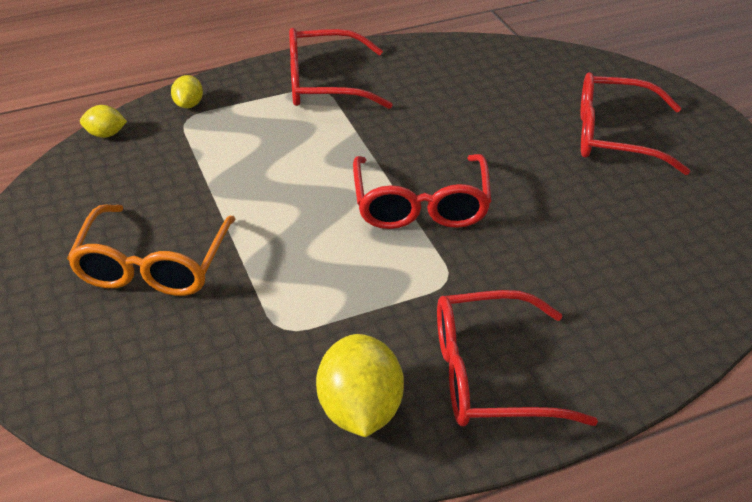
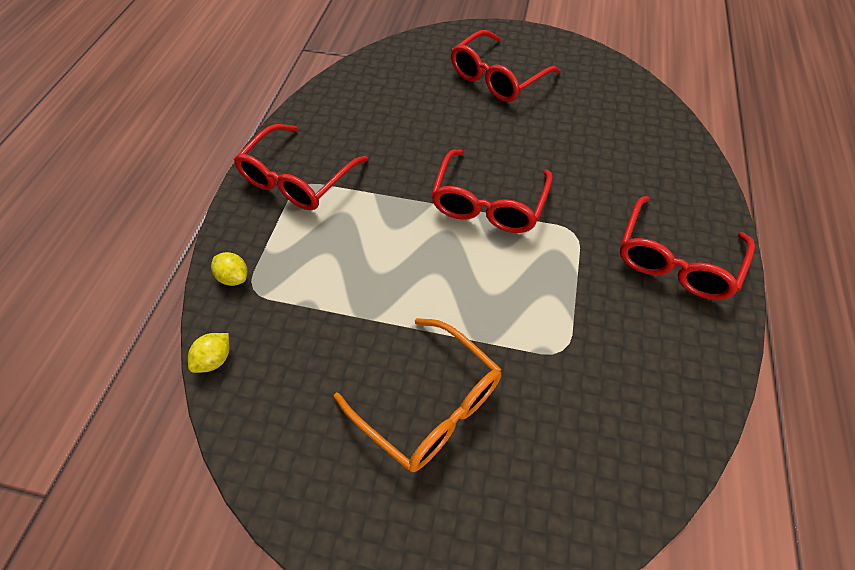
camera: 55 degrees left, 15 degrees up
(360, 411) = (670, 346): yellow lemon -> none
(421, 205) = (488, 203): red glasses -> red glasses turned 75 degrees clockwise

